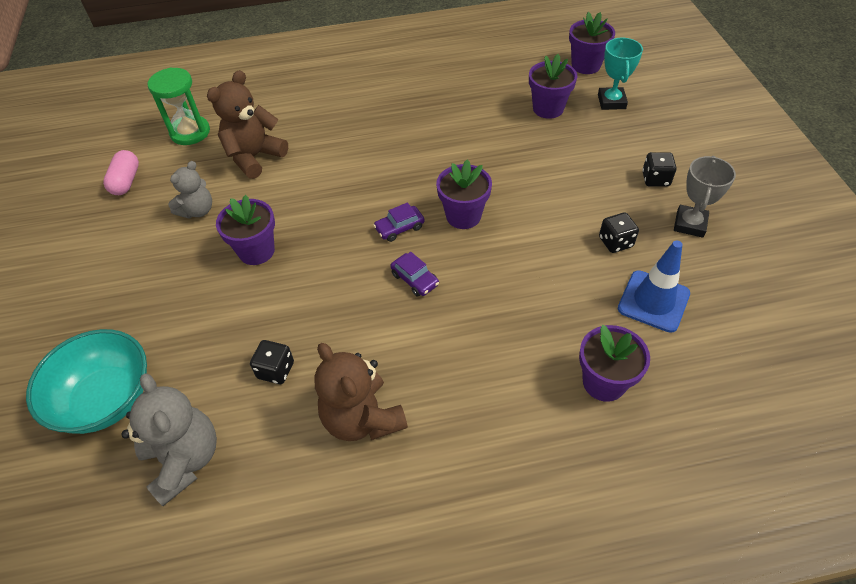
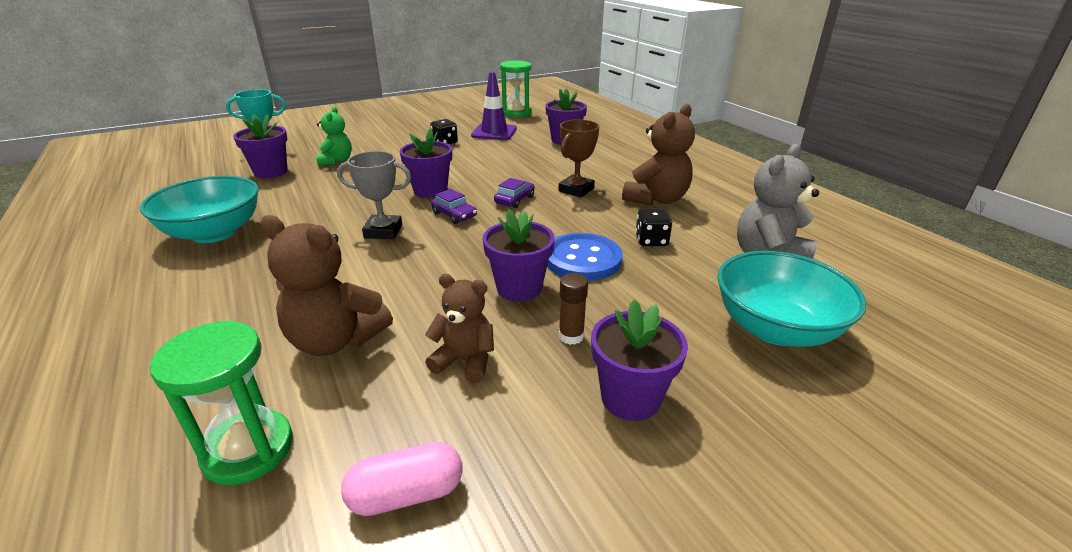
camera: 110 degrees left, 20 degrees down
(185, 267) = (571, 336): none -> brown glue stick
(197, 211) = (465, 361): grey teddy bear -> brown teddy bear
(273, 303) = (582, 259): none -> blue button
(420, 342) = (576, 190): none -> brown trophy
(427, 93) = (214, 233): none -> turquoise bowl
(569, 149) = (336, 161): none -> green teddy bear
(586, 65) = (201, 162): purple flower pot -> purple flower pot (630, 398)
(653, 301) = (494, 132): blue traffic cone -> purple traffic cone
(655, 179) = (374, 135): black dice -> none
(689, 224) = (421, 126): grey trophy -> grey trophy (383, 231)
(759, 350) = (516, 113): none -> green hourglass

